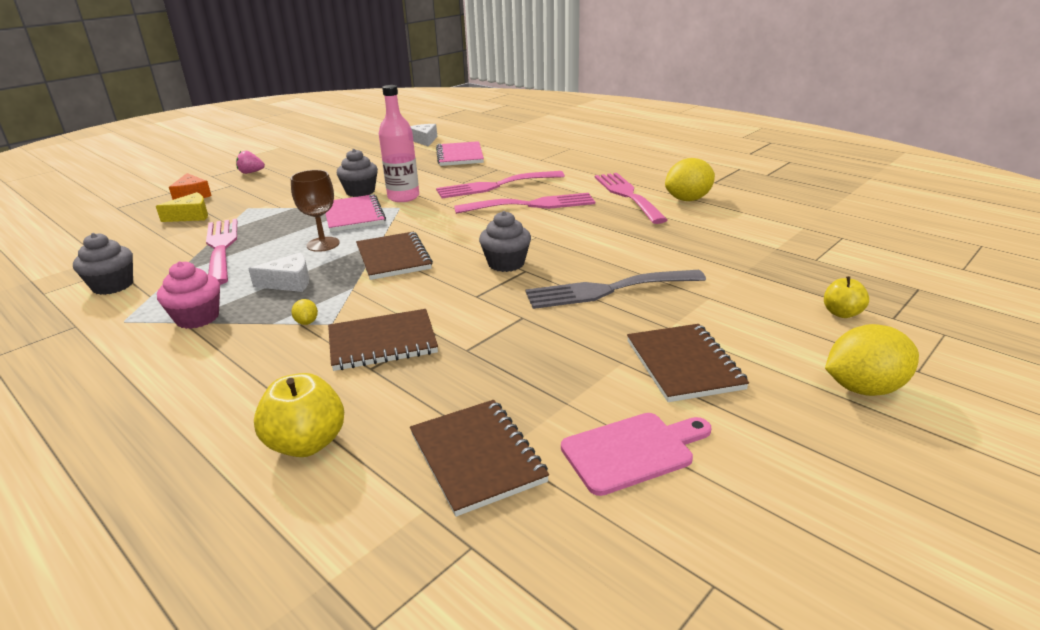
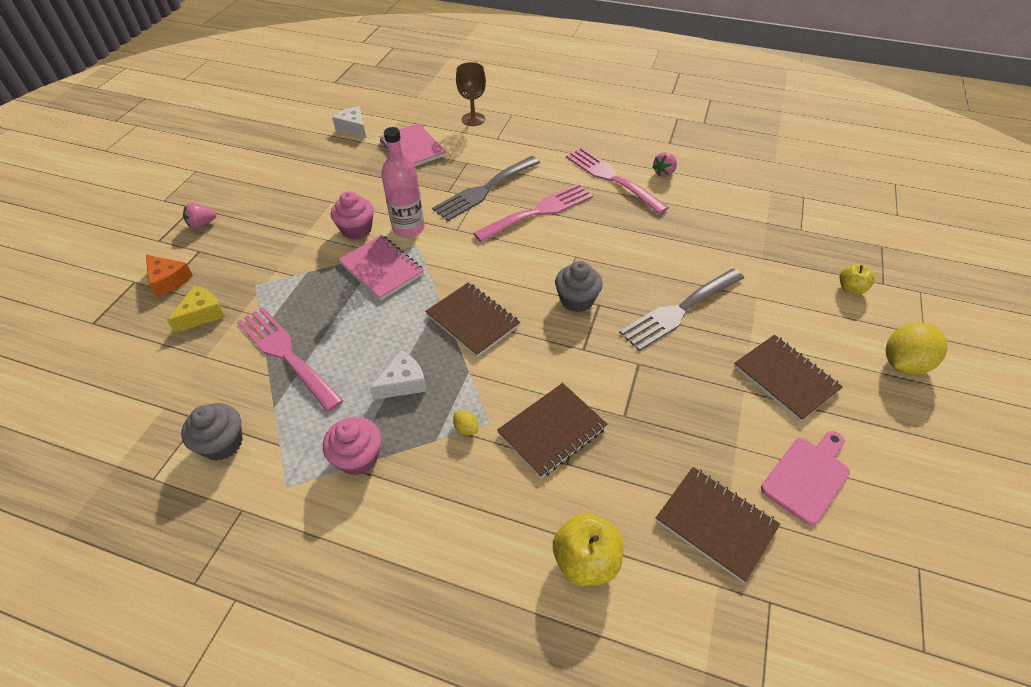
camera: 25 degrees left, 20 degrees up
(323, 244) = (388, 320): brown goblet -> brown goblet (473, 119)
(360, 192) = (356, 230): grey cupcake -> pink cupcake
(495, 186) = (484, 190): pink fork -> grey fork
(688, 199) = (664, 173): yellow lemon -> pink strawberry

